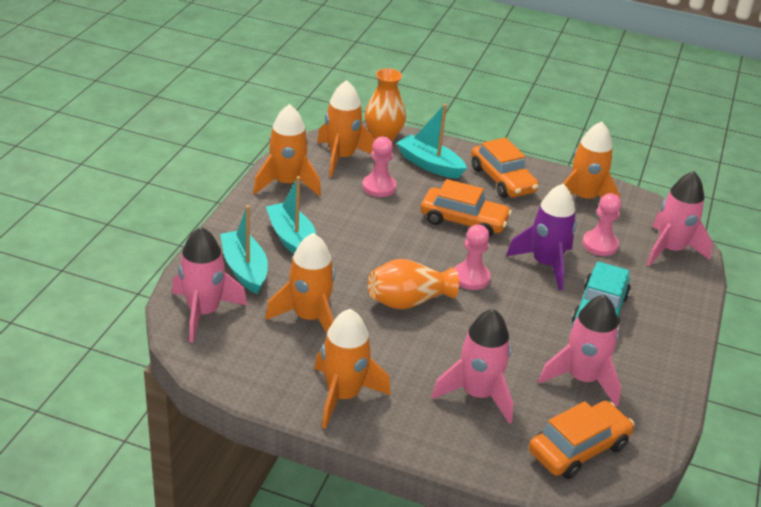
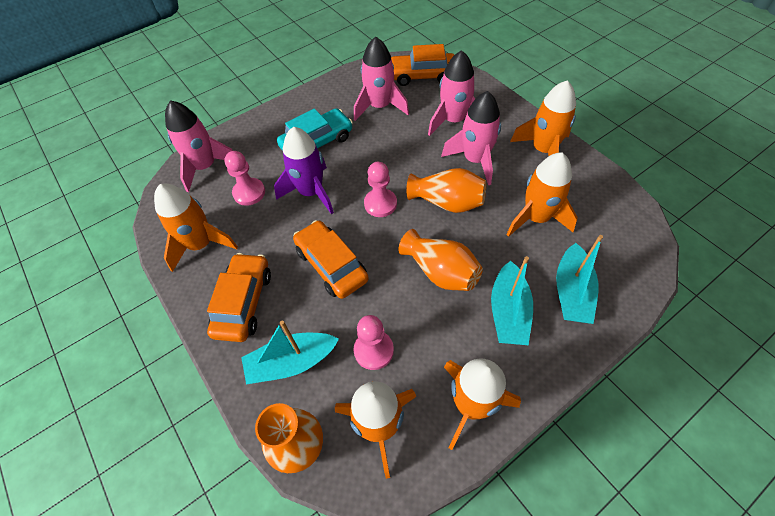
camera: 140 degrees left, 20 degrees up
(204, 312) = (625, 258): pink rocket -> pink rocket (475, 160)
(368, 246) = (440, 272): none -> orange vase
(430, 164) = (291, 362): turquoise boat -> turquoise boat turned 90 degrees clockwise

